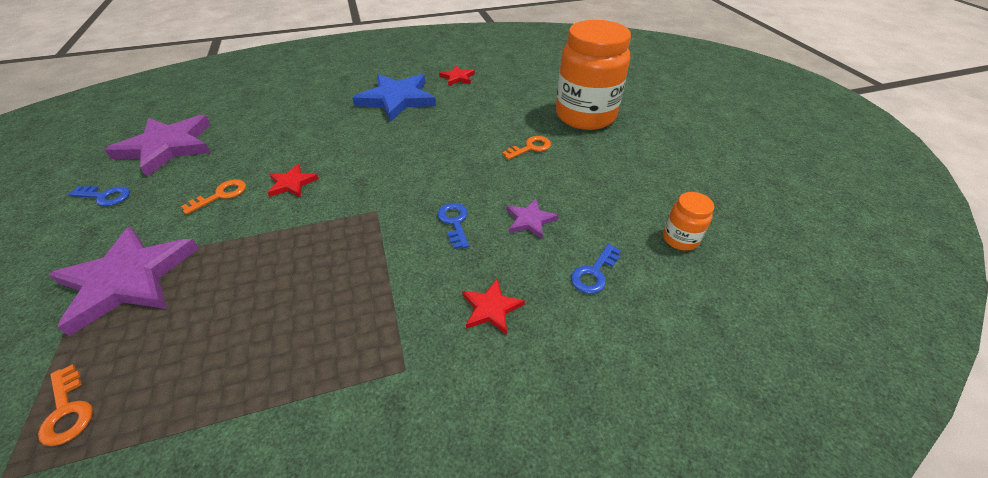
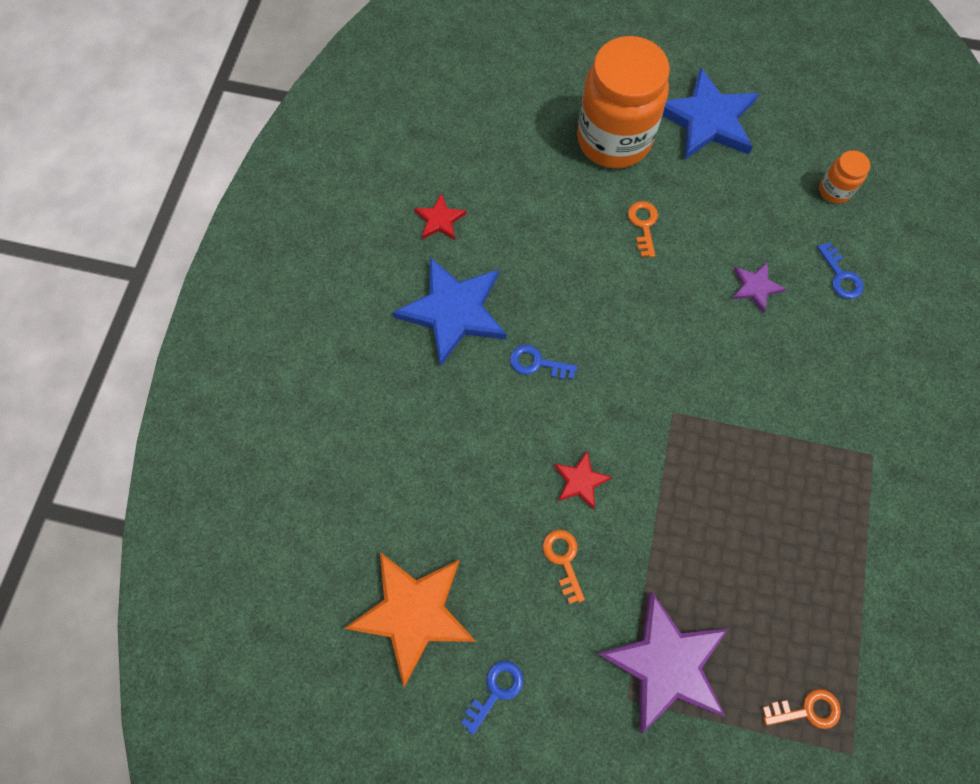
camera: 60 degrees left, 25 degrees up
(168, 147) = (414, 613): purple star -> orange star
(454, 222) = (726, 350): blue key -> blue key (537, 363)
(491, 308) = (842, 369): red star -> none
(655, 149) = (707, 120): none -> blue star

